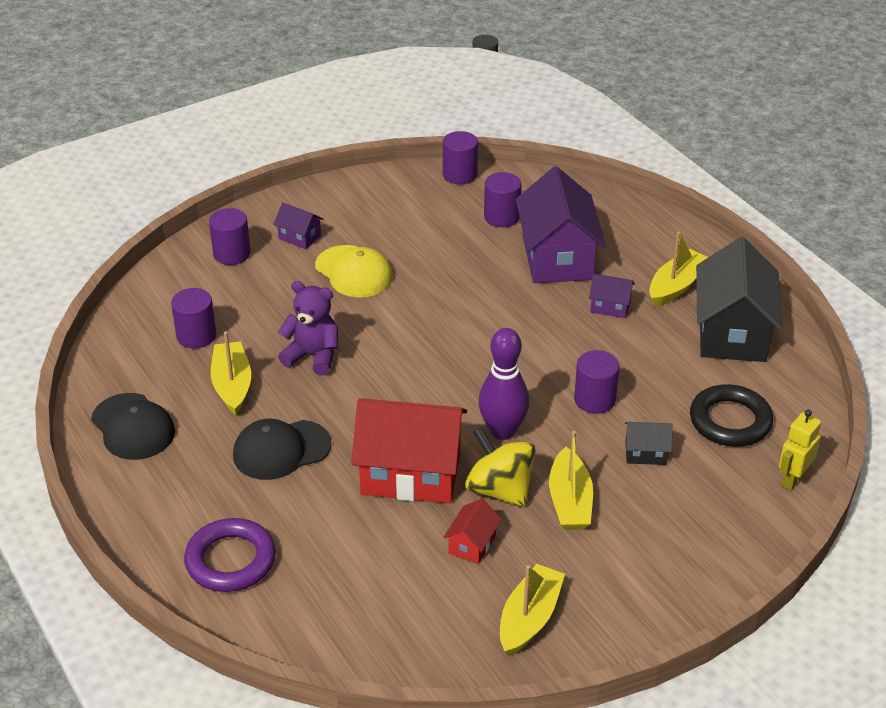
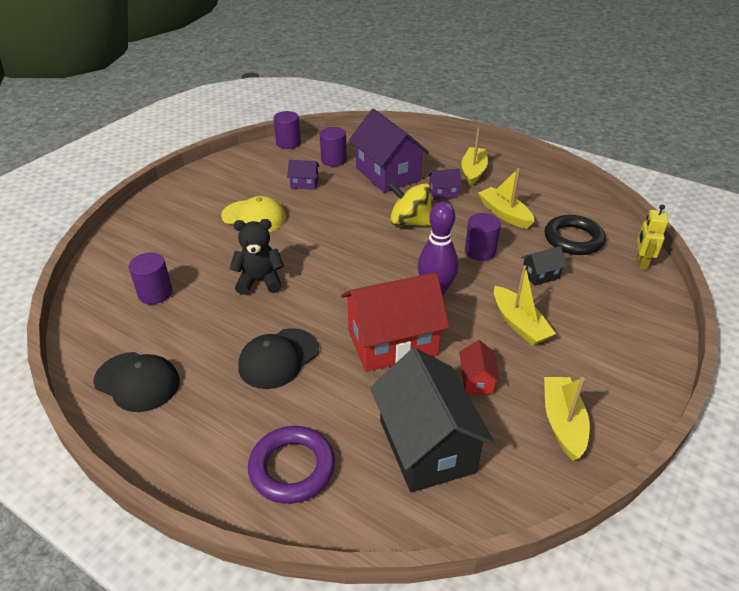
camera: 25 degrees left, 0 degrees up
(232, 254) = (152, 229): purple cylinder -> none
(232, 385) = (207, 321): yellow boat -> yellow boat (504, 214)
(299, 237) = (199, 205): purple house -> purple house (304, 184)
(313, 356) = (260, 281): purple teddy bear -> black teddy bear
(499, 490) = (465, 332): yellow spinning top -> yellow spinning top (410, 222)
(732, 333) = (528, 188): black house -> black house (426, 446)

